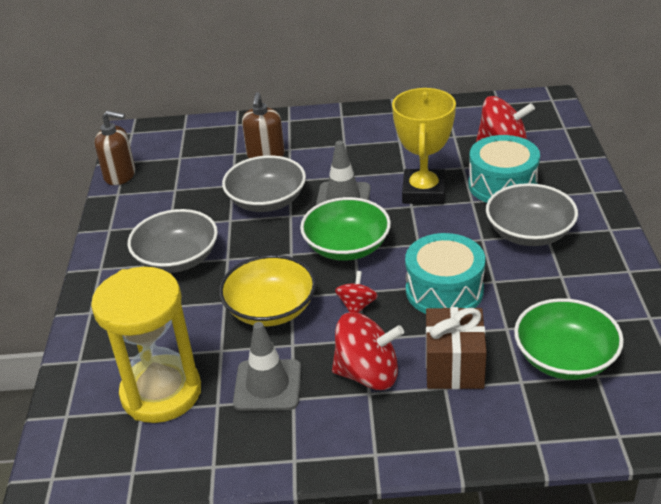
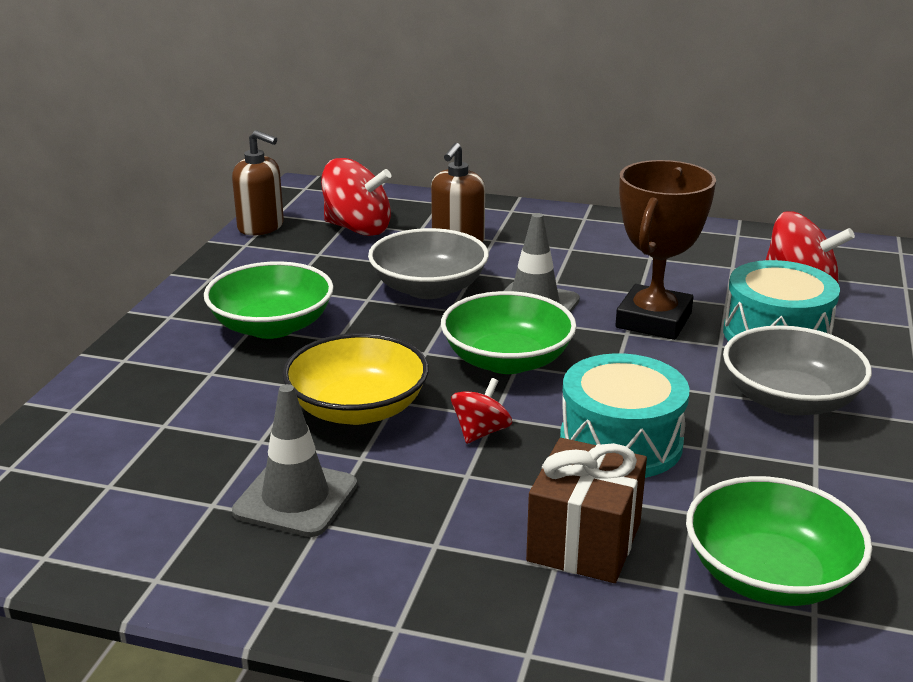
camera: 15 degrees right, 10 degrees down
(161, 392) = (148, 471): yellow hourglass -> none
(177, 258) = (272, 326): grey bowl -> green bowl
(368, 374) = (447, 520): red spinning top -> red spinning top (357, 228)
(423, 192) = (653, 320): yellow trophy -> brown trophy

